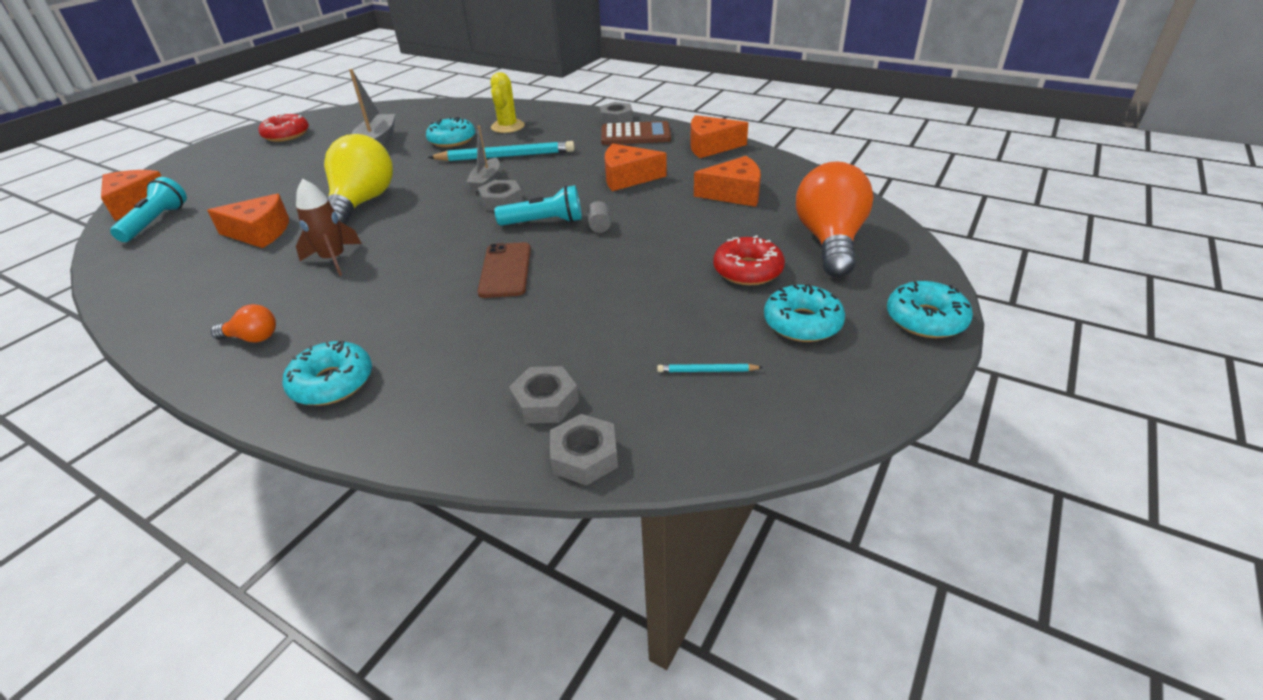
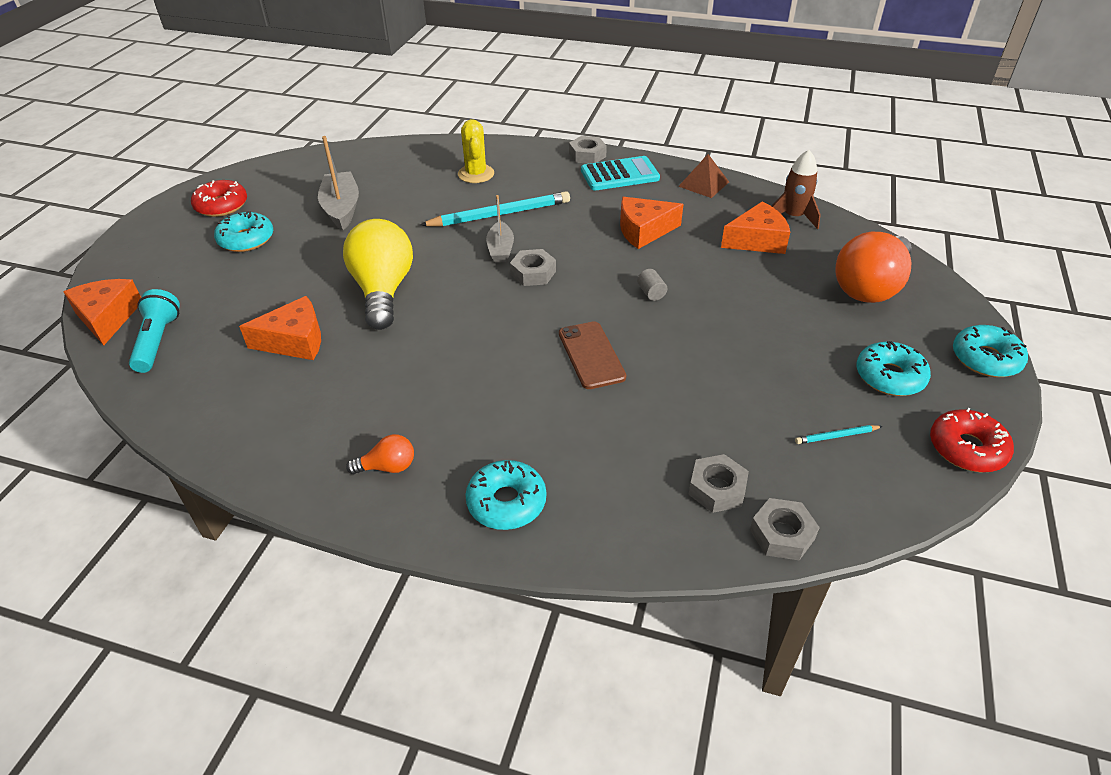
camera: 15 degrees left, 5 degrees up
(334, 259) = (404, 364): brown rocket -> brown rocket (793, 217)
(452, 140) = (426, 197): turquoise donut -> turquoise donut (246, 239)
(544, 222) = (594, 294): turquoise flashlight -> none
(635, 135) = (619, 175): brown calculator -> turquoise calculator
(711, 146) = (703, 184): orange cheese -> brown pyramid
(747, 270) = (815, 327): red donut -> red donut (966, 448)
(829, 241) = (870, 287): orange light bulb -> orange light bulb turned 135 degrees counterclockwise

